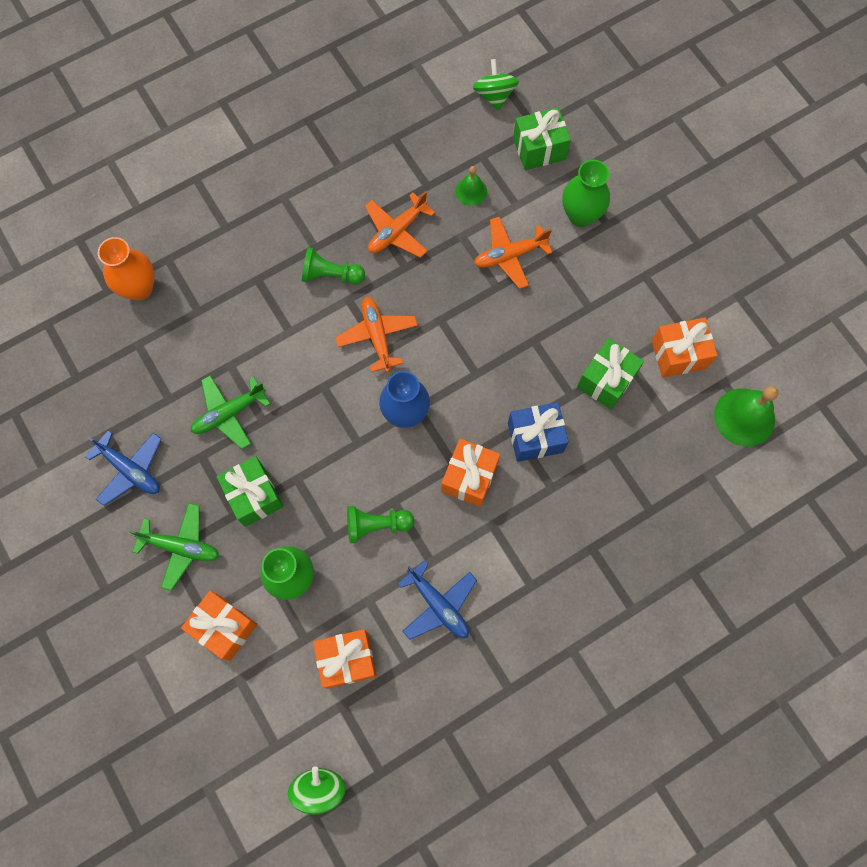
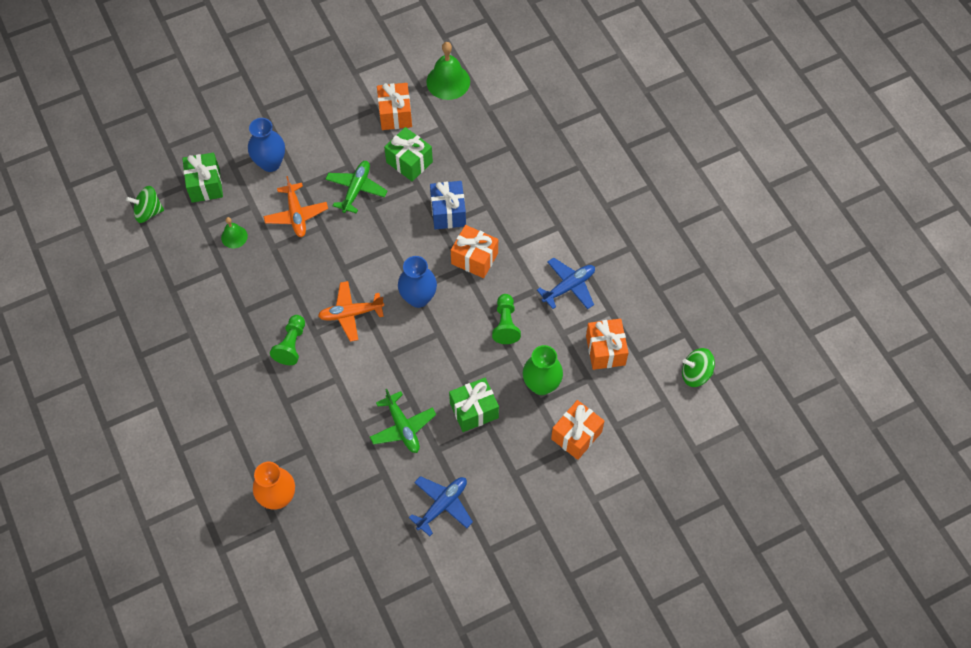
camera: 85 degrees left, 10 degrees down
(181, 547) = (511, 466): green plane -> green plane (356, 189)
(397, 231) = (260, 293): orange plane -> none
(580, 215) = (270, 163): green vase -> blue vase

